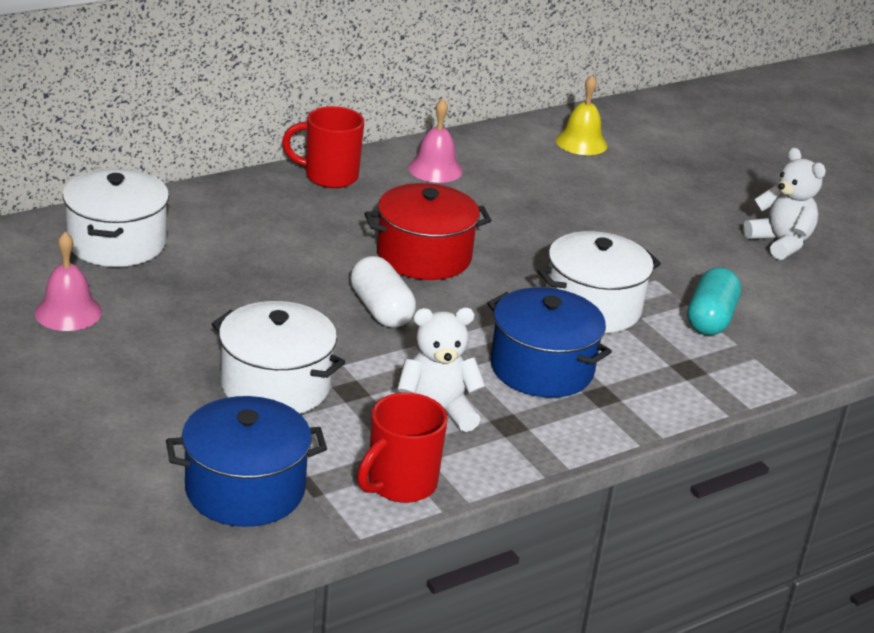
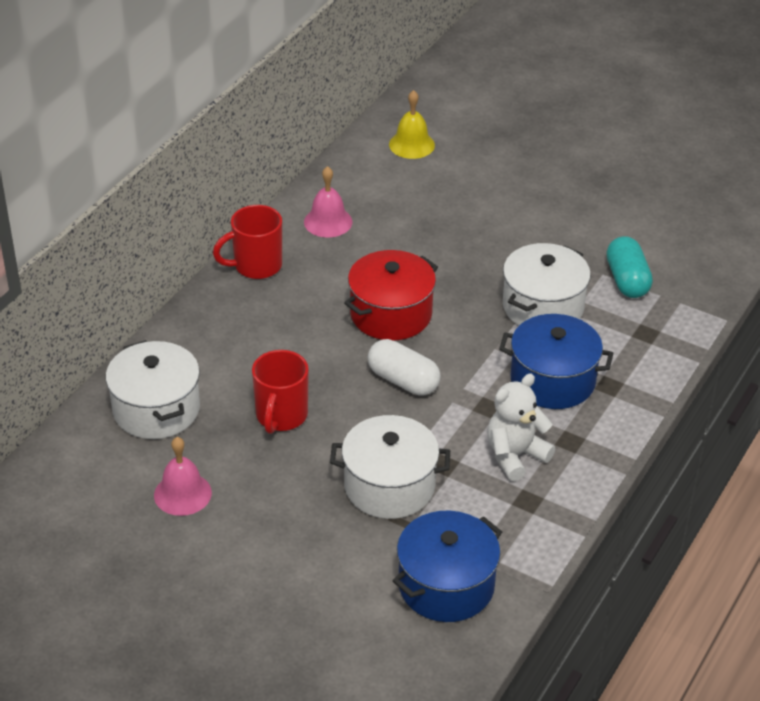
camera: 25 degrees left, 10 degrees up
(400, 484) = (541, 528): red mug -> red mug (281, 416)
(780, 243) = (621, 184): white teddy bear -> none

